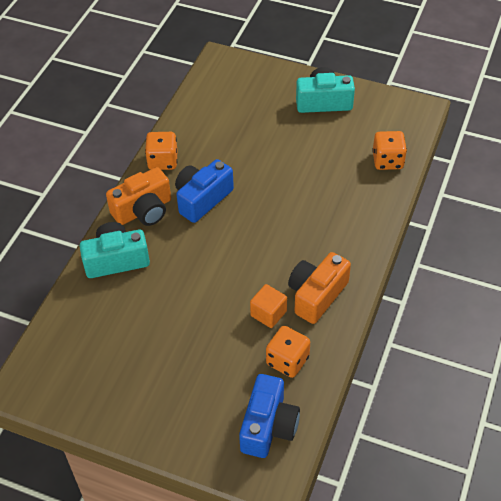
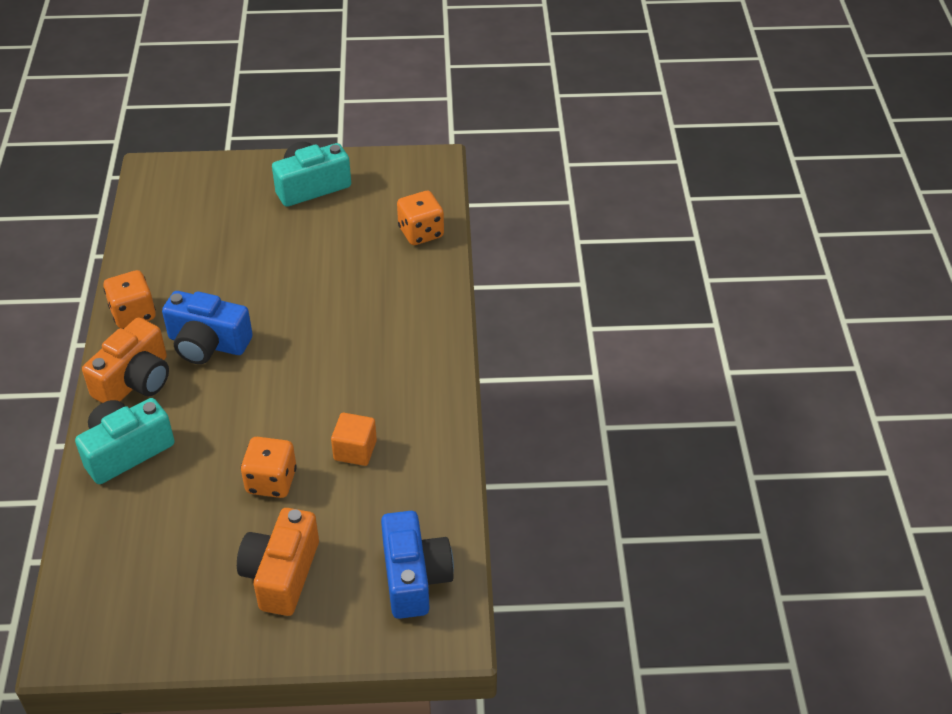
camera: 25 degrees left, 5 degrees down
(202, 199) = (207, 343): blue camera -> blue camera turned 90 degrees counterclockwise
(287, 360) = (403, 496): orange dice -> orange dice (271, 481)
(316, 295) = (404, 410): orange camera -> orange camera (281, 574)

